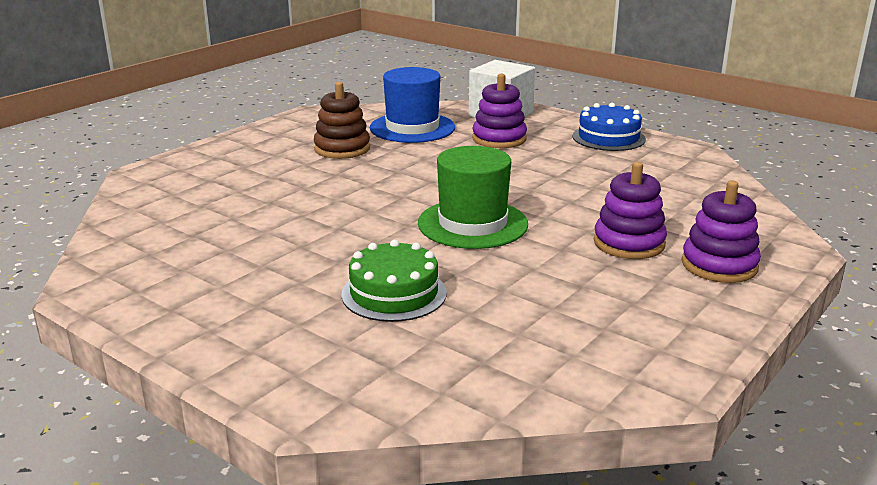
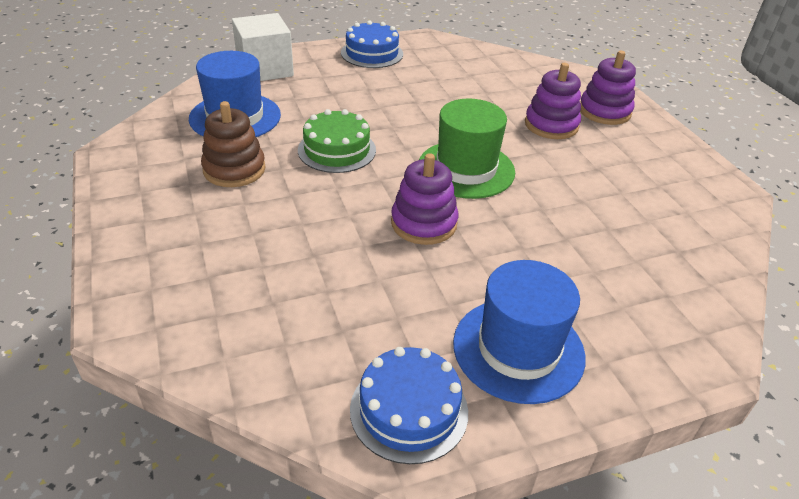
camera: 60 degrees left, 15 degrees up
(127, 280) = (409, 410): none -> blue cake
(232, 306) = (518, 349): none -> blue hat
(394, 293) = (555, 251): green cake -> green cake (337, 150)
(499, 139) = (316, 92): purple stacking toy -> purple stacking toy (424, 223)

